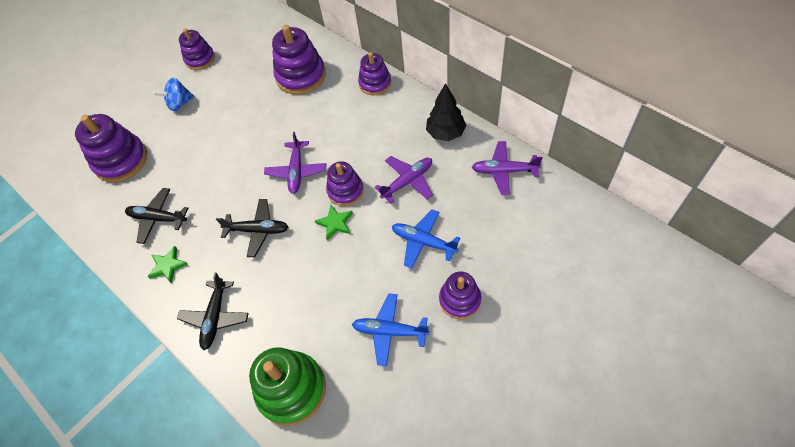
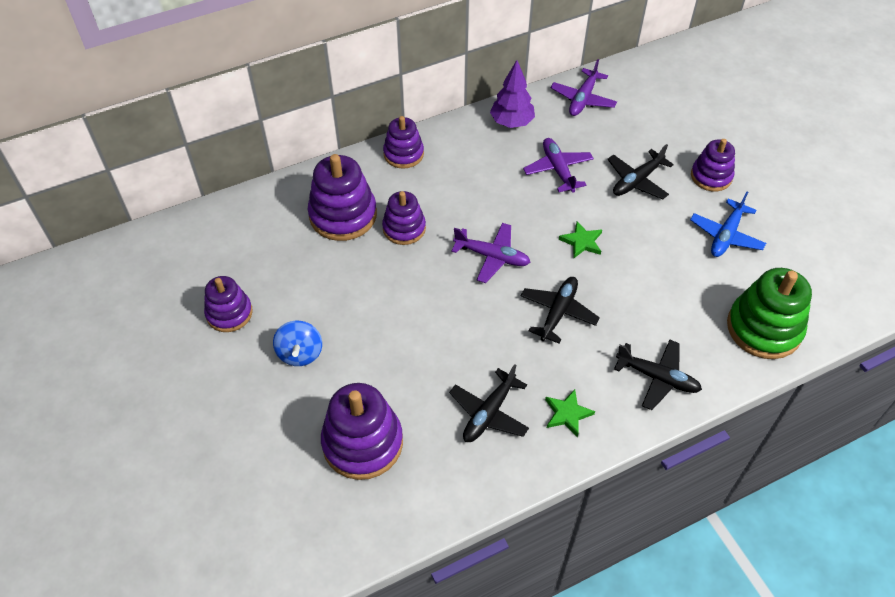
camera: 75 degrees left, 5 degrees down
(345, 191) = (543, 222): purple stacking toy -> purple stacking toy (404, 228)
(423, 242) = (637, 181): blue plane -> black plane
(445, 133) = (511, 122): black tree -> purple tree

